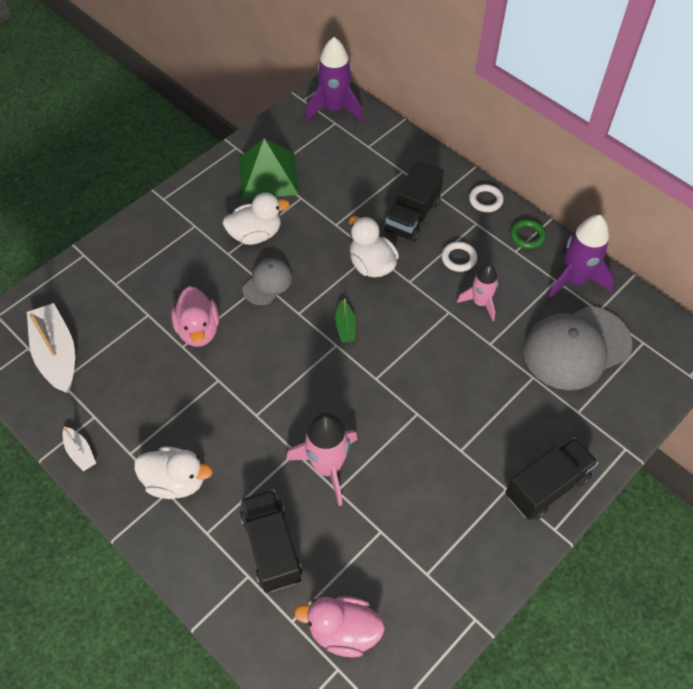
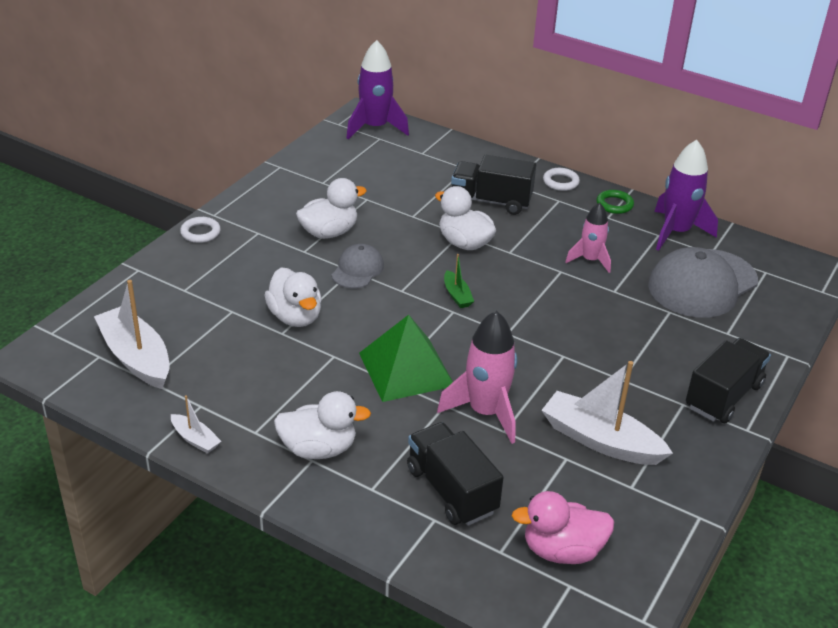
camera: 15 degrees left, 20 degrees down
(198, 330) = (295, 317): pink duck -> white duck
(268, 175) = (324, 185): green pyramid -> green pyramid (406, 369)
(412, 216) = (491, 201): black truck -> black truck turned 90 degrees clockwise
(417, 517) = (600, 440): none -> white boat
(458, 258) = (553, 229): white ring -> white ring (200, 233)

